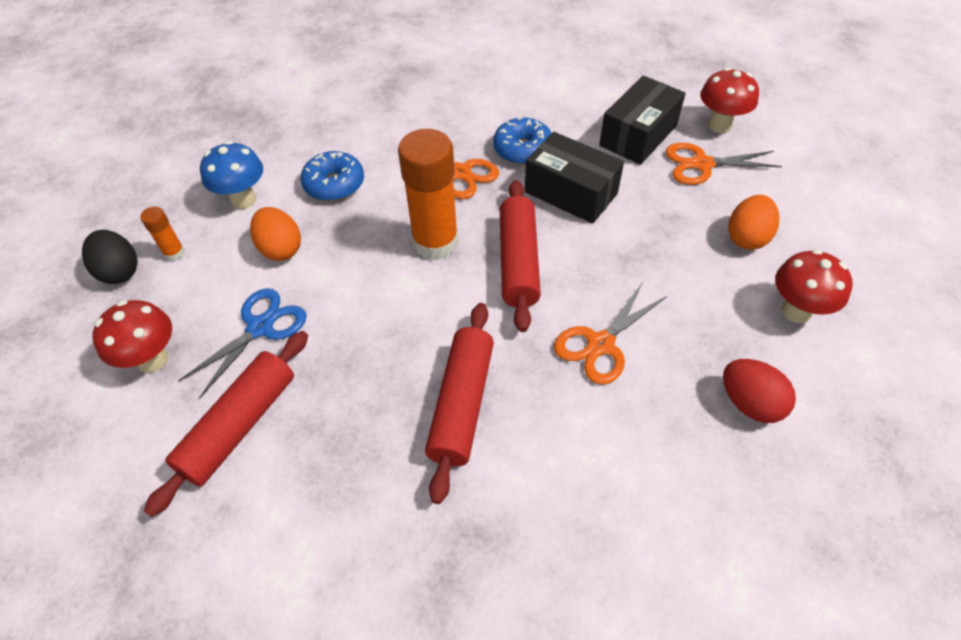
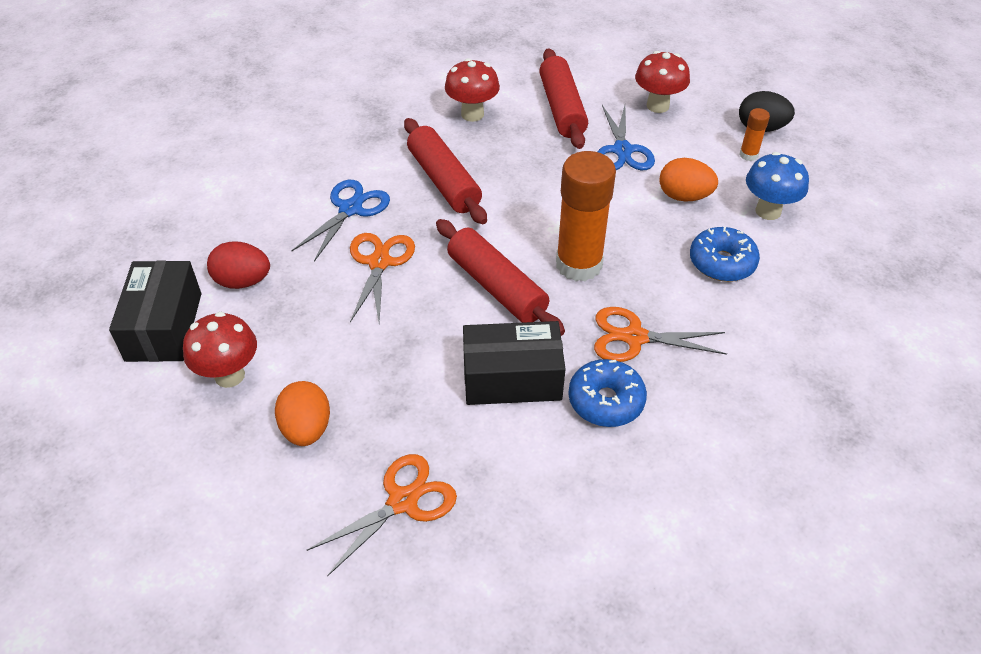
camera: 140 degrees right, 5 degrees down
(586, 429) = (350, 209): none -> blue scissors
(638, 135) = (503, 501): black box -> black box (164, 326)
(719, 125) = (417, 586): red mushroom -> red mushroom (472, 114)

